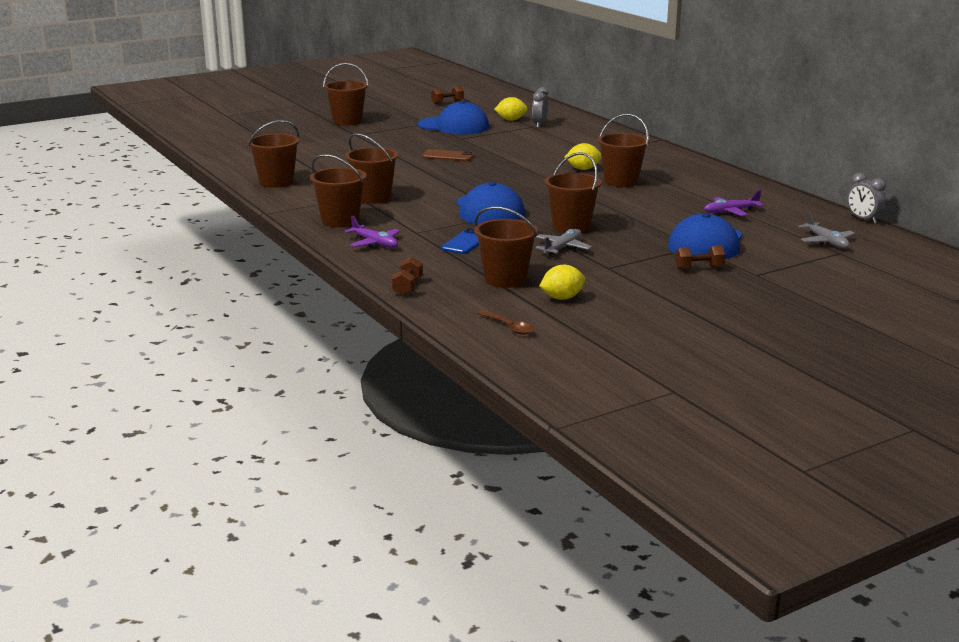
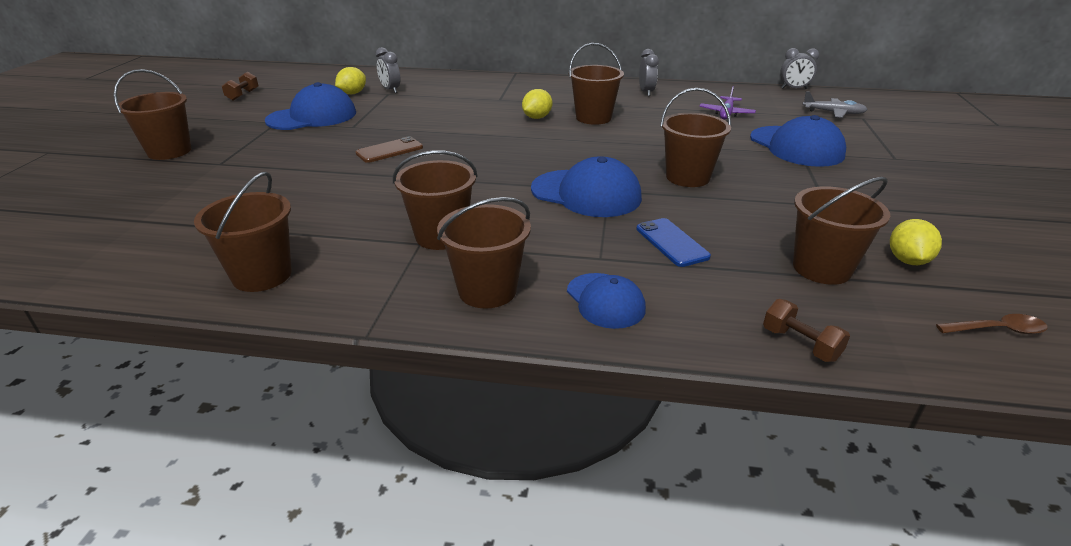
camera: 50 degrees left, 10 degrees up
(374, 243) = (605, 301): purple plane -> blue cap
(562, 248) = (747, 203): grey plane -> none
(699, 268) = (861, 171): brown dumbbell -> none
(717, 181) = (646, 92): none -> grey clock

